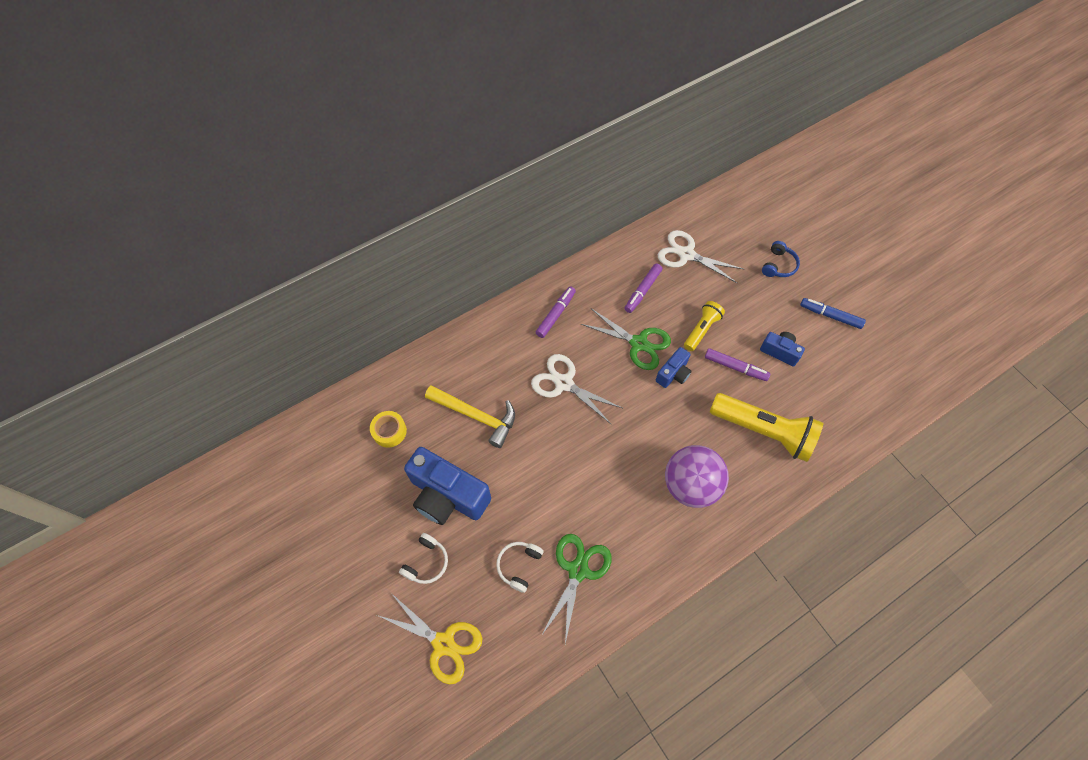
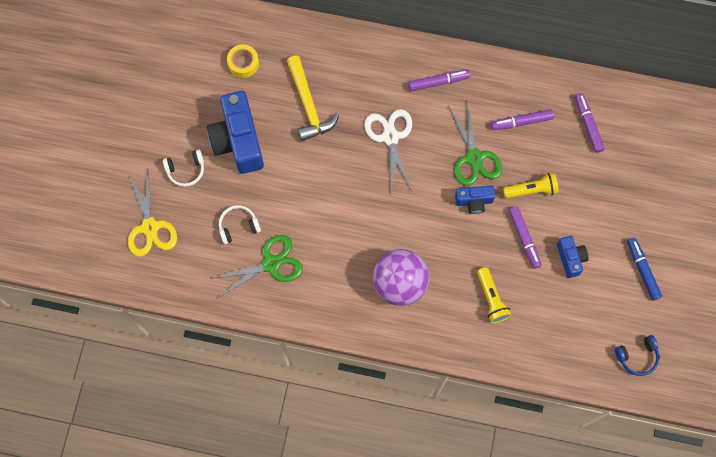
camera: 45 degrees right, 10 degrees up
(686, 254) = (588, 124): white scissors -> purple marker
(764, 431) = (491, 299): yellow flashlight -> yellow flashlight, size x0.55
(778, 265) = (650, 197): blue headphones -> blue headphones (637, 357)

